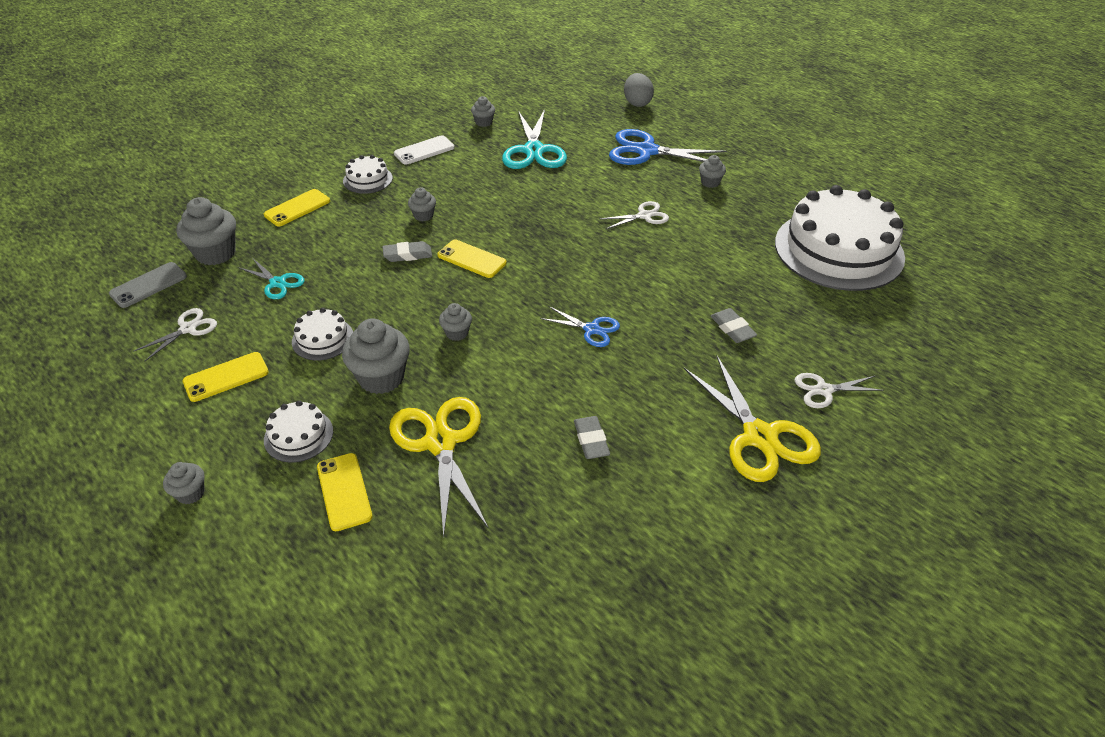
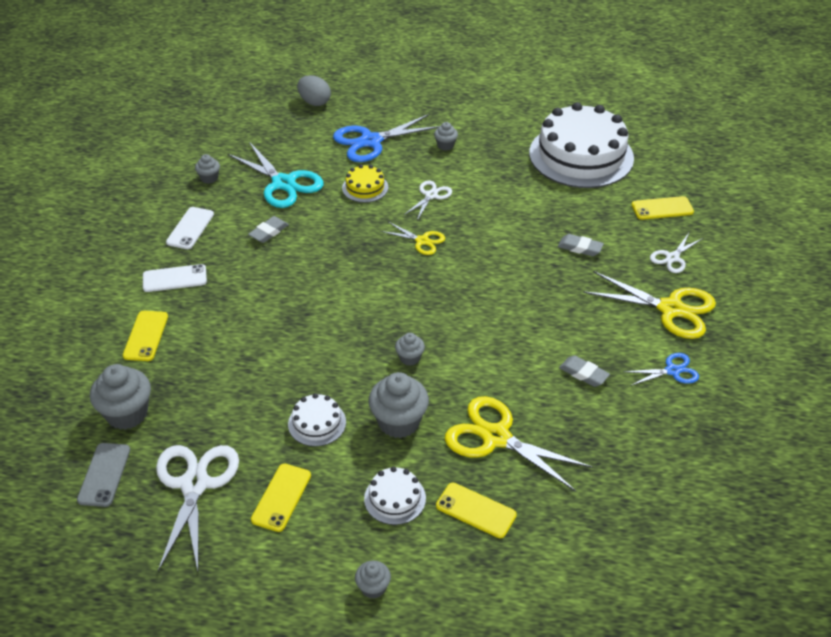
camera: 40 degrees left, 0 degrees up
(188, 329) = (195, 484): white scissors -> white scissors, size x1.86
(277, 283) = (218, 405): turquoise scissors -> none
(367, 179) = (174, 278): white cake -> white phone
(407, 255) = (295, 322): grey eraser -> grey eraser (269, 232)
(423, 215) = (265, 284): grey cupcake -> none
(471, 259) = (349, 297): yellow phone -> yellow phone (662, 208)
(589, 247) = (422, 241): none -> yellow scissors
(591, 329) = (496, 300): blue scissors -> blue scissors (672, 371)
(595, 183) = (365, 188): none -> yellow cake

